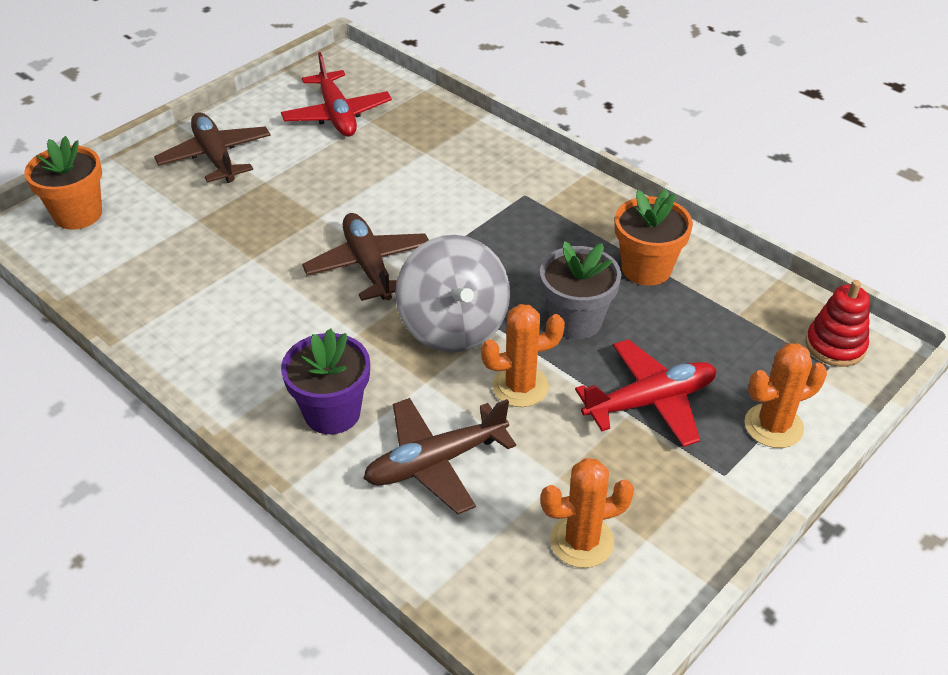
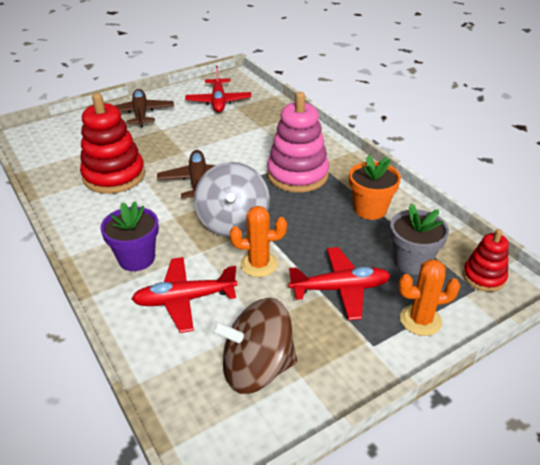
camera: 15 degrees right, 5 degrees down
(78, 214) = (52, 132): orange flower pot -> none
(227, 279) = (114, 176): none -> red stacking toy
(435, 463) = (184, 299): brown plane -> red plane
(518, 229) = (297, 175): none -> pink stacking toy
(576, 321) = (311, 232): grey flower pot -> grey flower pot (412, 262)
(582, 541) = (257, 368): orange cactus -> brown spinning top

